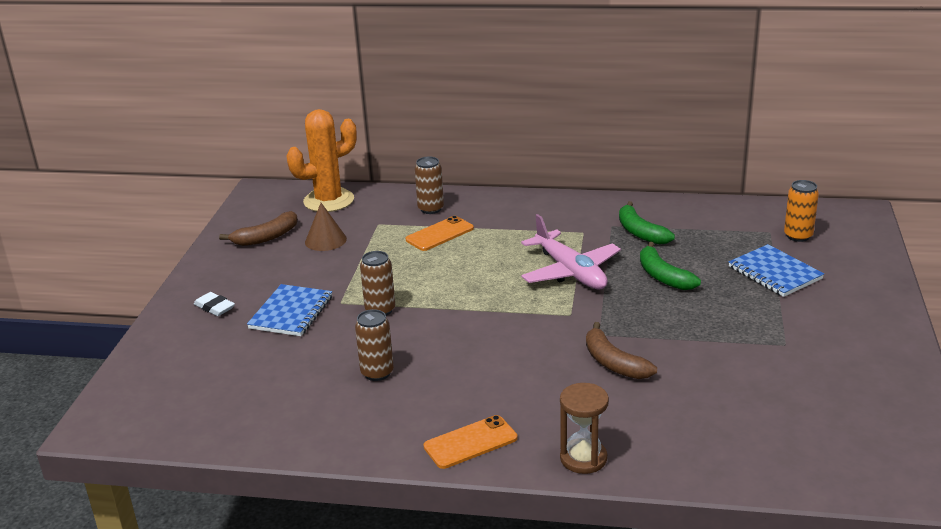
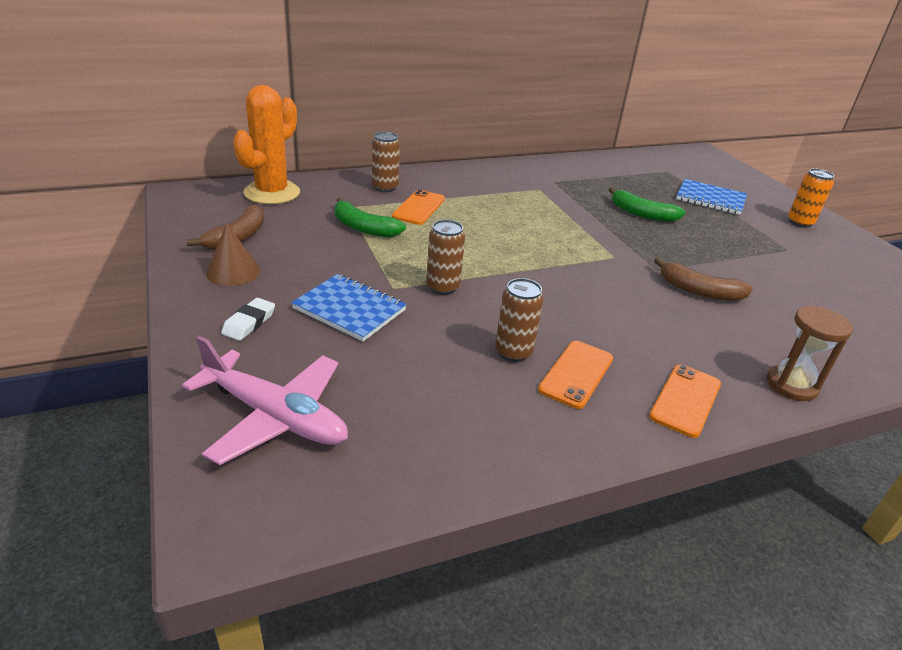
camera: 35 degrees left, 5 degrees up
(214, 307) = (249, 323): white eraser -> white eraser turned 75 degrees counterclockwise
(291, 312) = (349, 309): blue notebook -> blue notebook turned 45 degrees counterclockwise
(325, 240) = (309, 230): brown cone -> brown cone (233, 271)
(406, 401) = (576, 374): none -> orange phone
(570, 272) = (569, 222): pink plane -> pink plane (275, 416)
(640, 232) = (582, 183): green banana -> green banana (363, 228)
(798, 236) = (689, 171): orange can -> orange can (800, 222)

